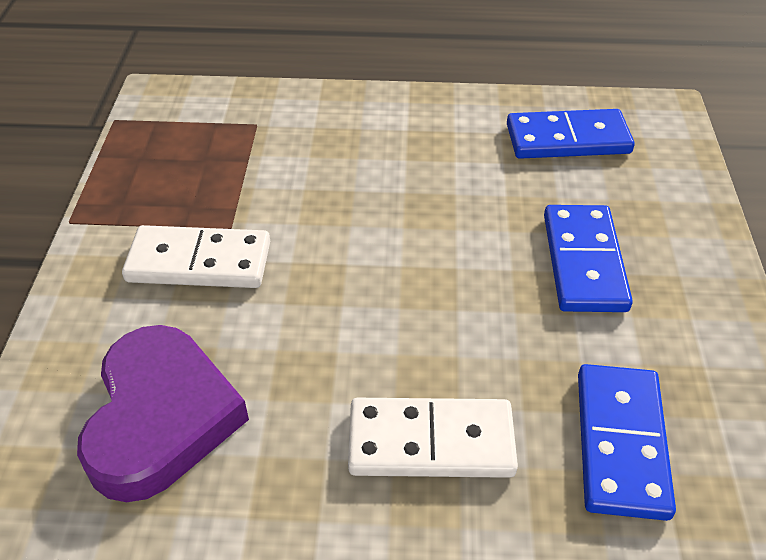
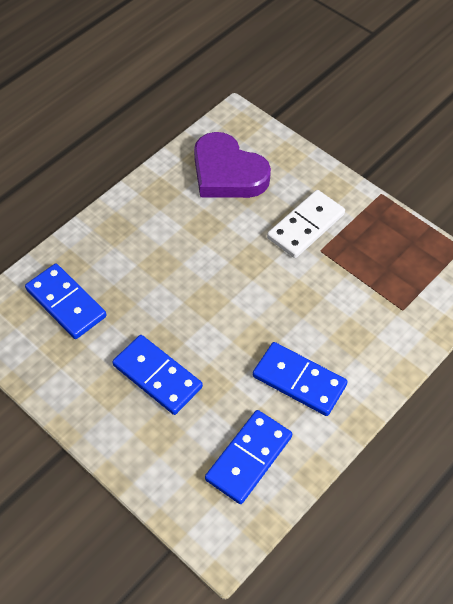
camera: 130 degrees right, 10 degrees up
(431, 442) = (132, 244): white domino -> none
(438, 151) = (299, 380): none -> blue domino

